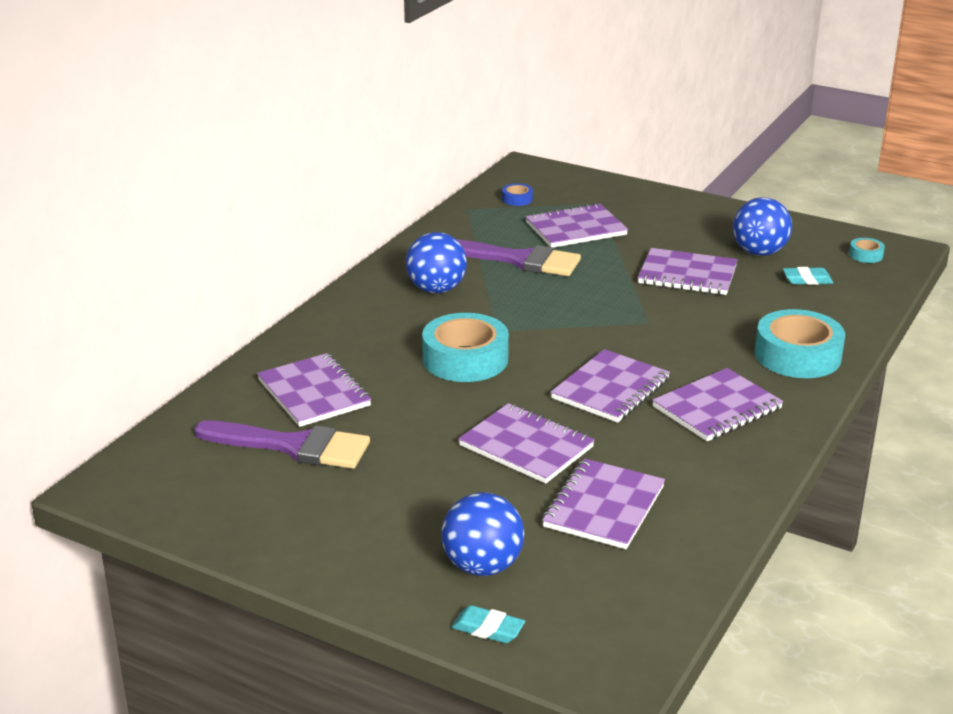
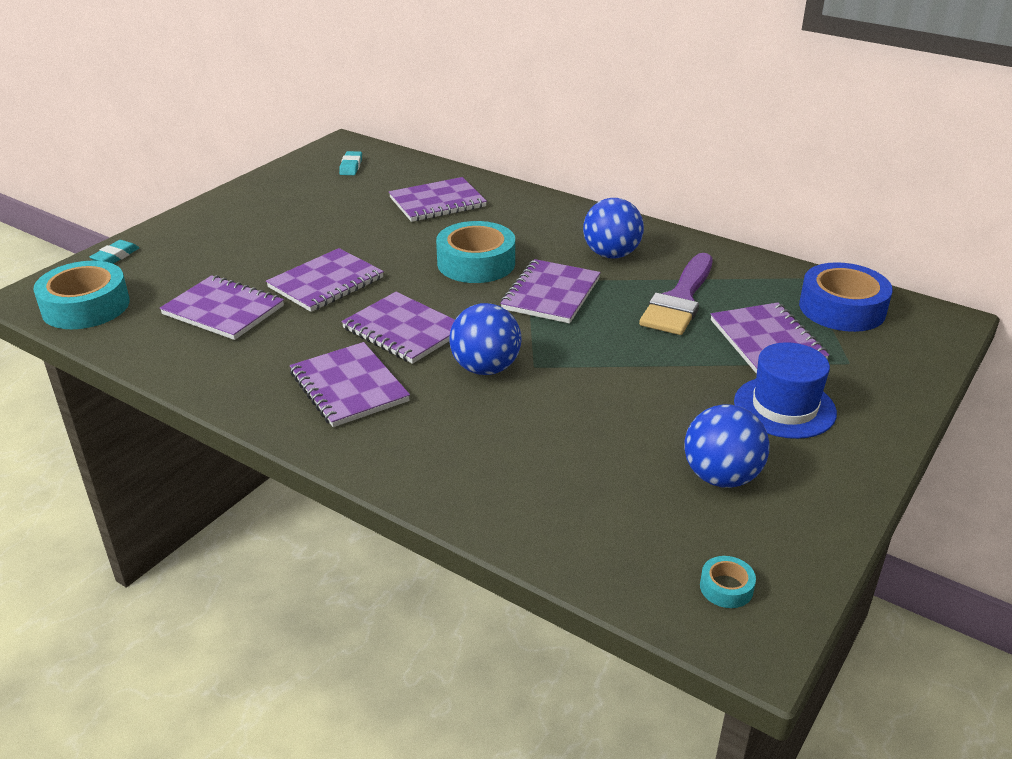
camera: 95 degrees right, 5 degrees up
(293, 446) = (366, 196): purple brush -> none
(482, 566) = (183, 257): blue ball -> blue ball (485, 368)
(517, 199) = (842, 308): blue tape -> blue tape, size x2.27
(666, 228) = (784, 407): none -> blue hat
(687, 275) = (649, 407): purple notebook -> purple notebook (551, 294)
(797, 355) = (440, 461): turquoise tape -> turquoise tape (86, 306)
(807, 280) = (638, 507): turquoise eraser -> turquoise eraser (351, 166)

